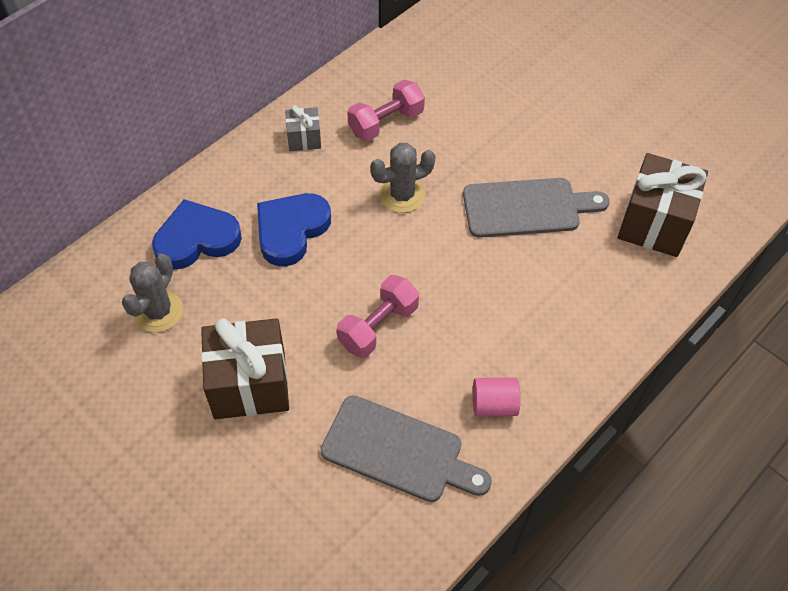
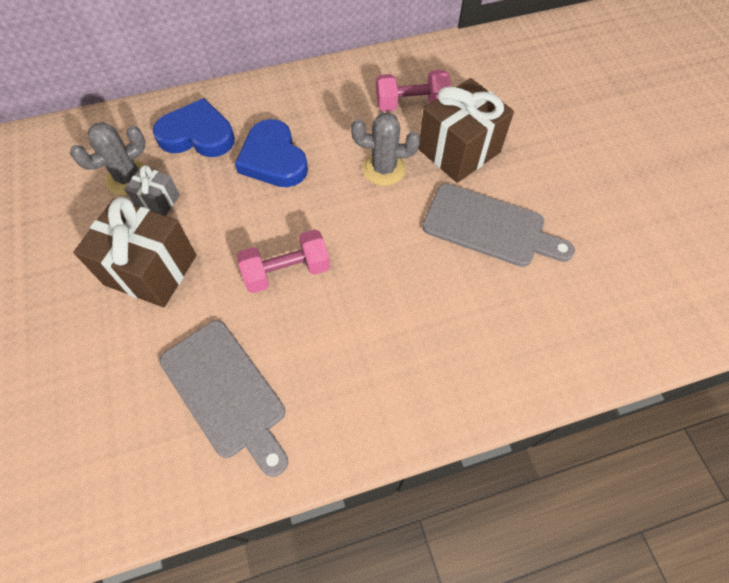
camera: 30 degrees right, 5 degrees up
(291, 230) = (273, 159): blue heart -> blue heart turned 90 degrees counterclockwise
(304, 139) = (335, 91): grey gift -> grey gift (158, 201)
(494, 405) = (338, 394): pink cylinder -> none
(654, 223) = (608, 296): brown gift -> brown gift (459, 151)

